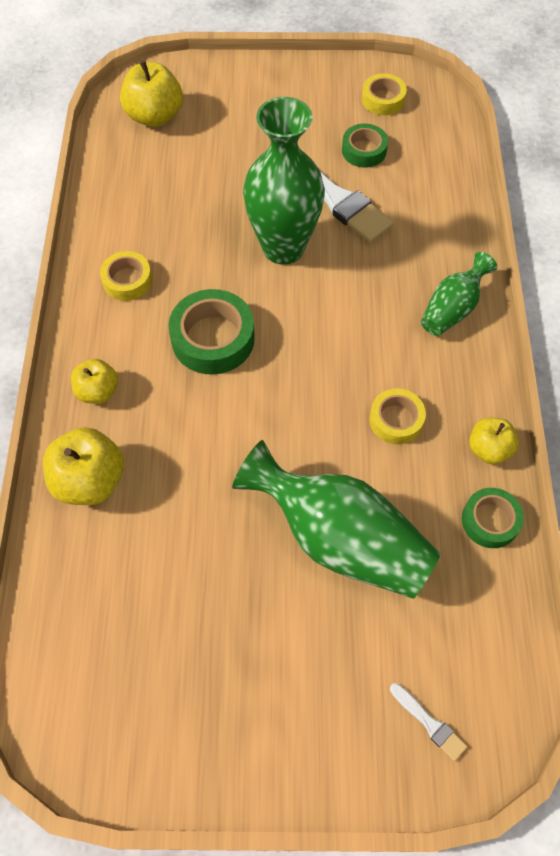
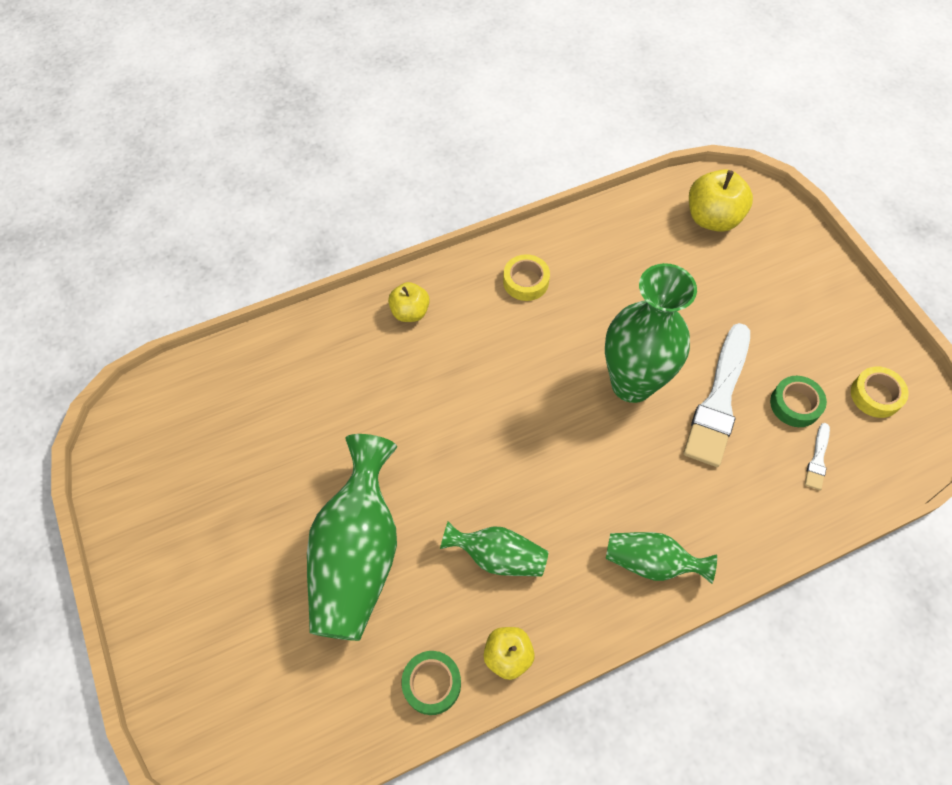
camera: 65 degrees right, 0 degrees up
(90, 481) = (330, 345): yellow apple -> none
(213, 338) = (503, 370): green tape -> none
(396, 420) = (498, 557): yellow tape -> green vase
(429, 723) = (219, 696): white brush -> white brush (817, 459)

